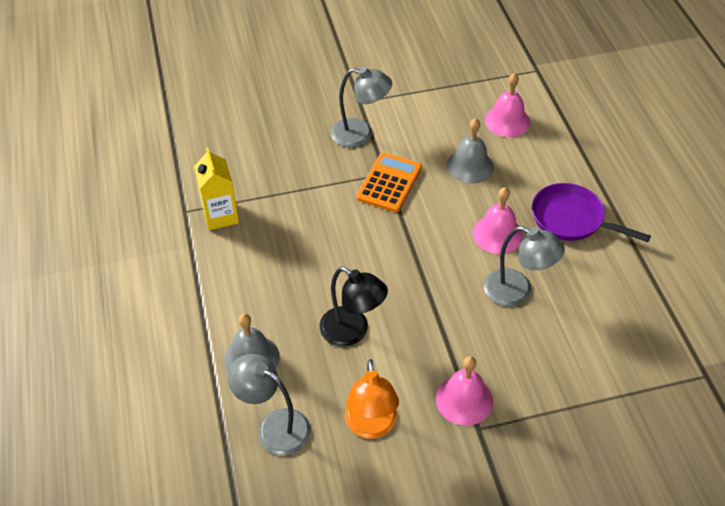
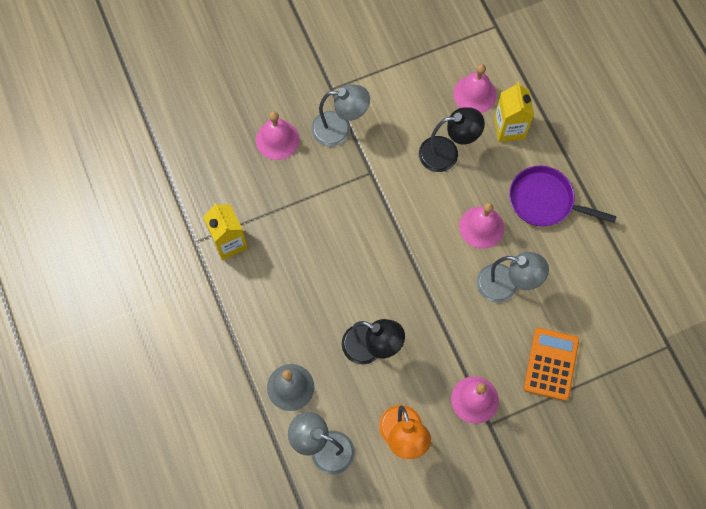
camera: 10 degrees left, 20 degrees up
(294, 136) = (277, 139): none -> pink bell
(389, 183) = (376, 183): orange calculator -> orange calculator (551, 364)
(470, 166) = (447, 153): grey bell -> black lamp
(540, 152) = (509, 128): none -> yellow carton

